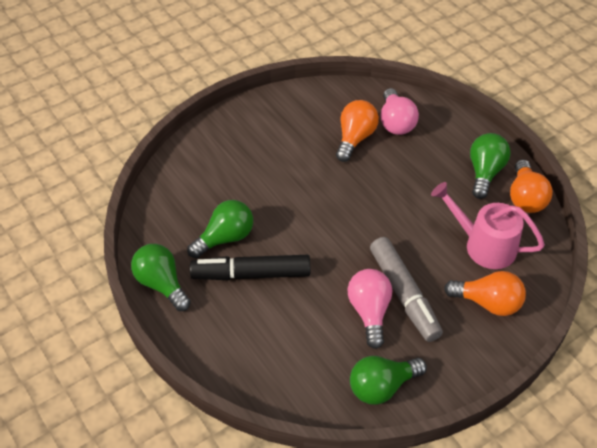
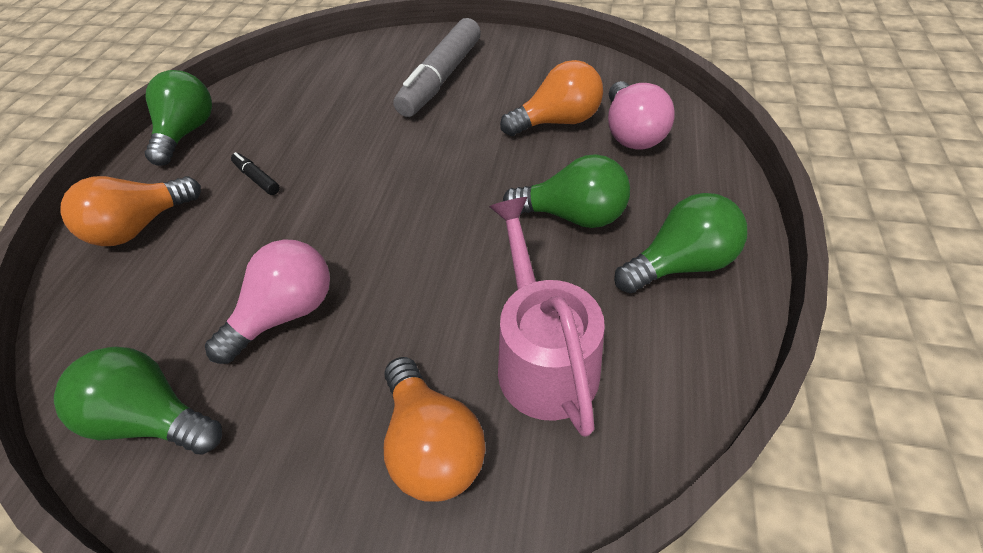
camera: 50 degrees right, 0 degrees up
(225, 238) = (292, 131): green light bulb -> green light bulb (573, 215)
(251, 274) = (257, 178): black marker -> black marker, size x0.43
(396, 122) = (631, 133): pink light bulb -> pink light bulb turned 45 degrees counterclockwise
(404, 294) = (352, 327): grey marker -> grey marker (441, 78)
(525, 198) = (703, 344): orange light bulb -> orange light bulb (141, 226)

